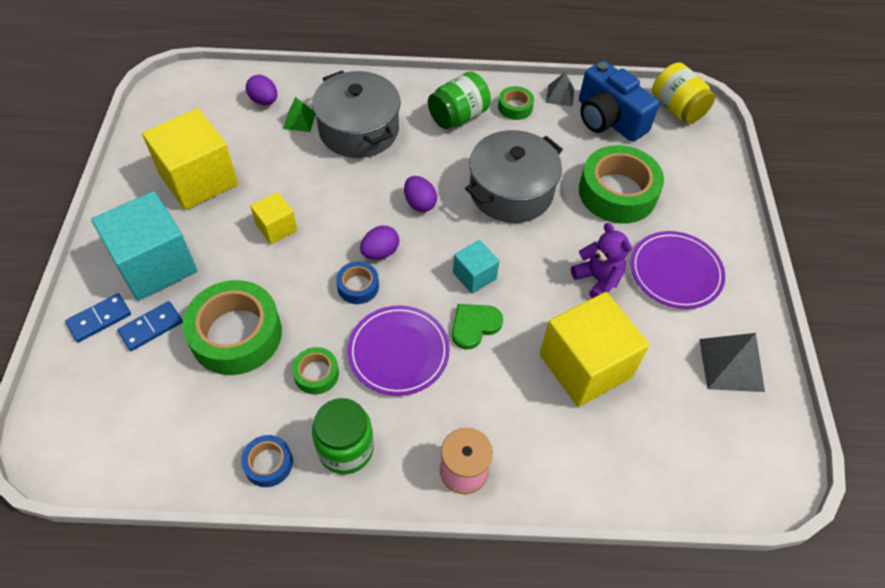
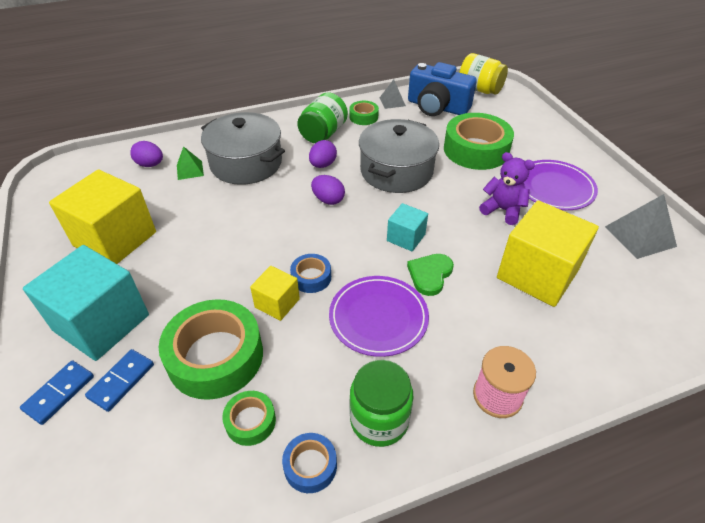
camera: 20 degrees left, 10 degrees down
(276, 227) = (210, 255): yellow cube -> yellow cube (277, 303)
(316, 374) = (313, 363): green tape -> green tape (250, 421)
(380, 252) = (315, 245): purple egg -> purple egg (323, 165)

